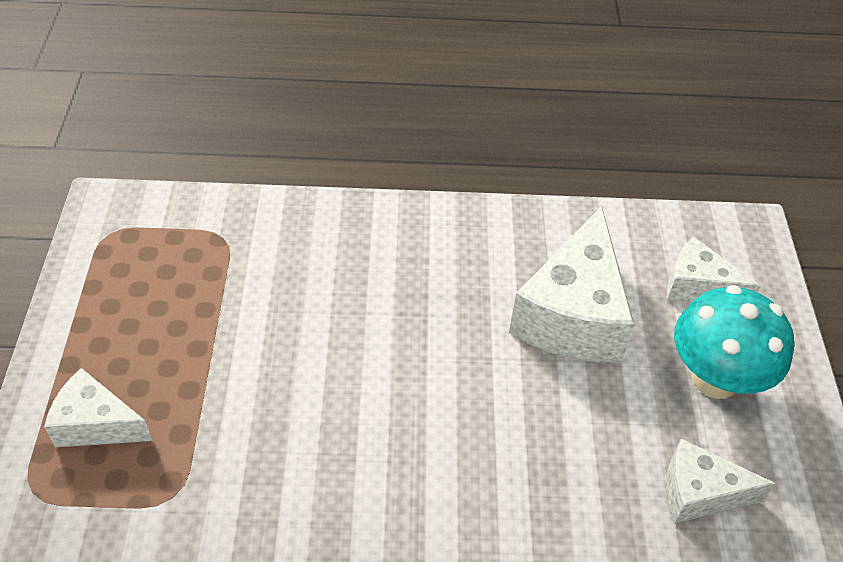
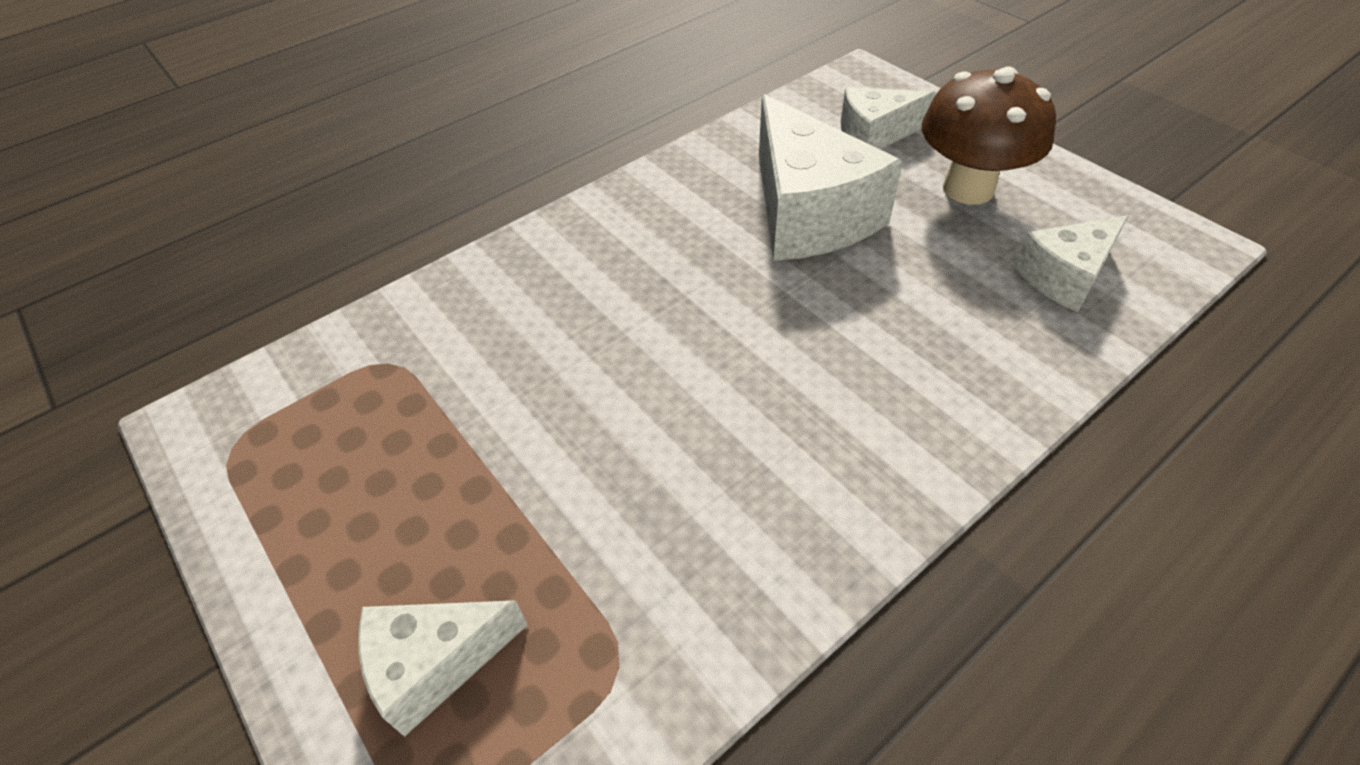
camera: 35 degrees left, 0 degrees up
(715, 379) = (968, 188): turquoise mushroom -> brown mushroom

